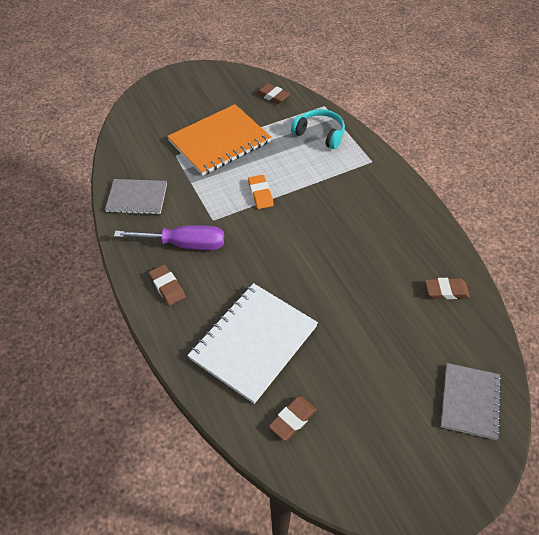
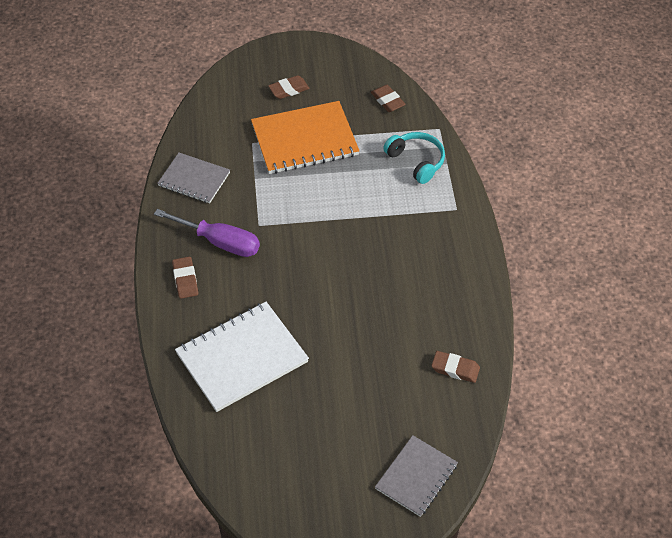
camera: 20 degrees right, 0 degrees up
(260, 194) = (319, 211): orange eraser -> none
(292, 419) = (244, 437): brown eraser -> brown eraser (289, 89)

